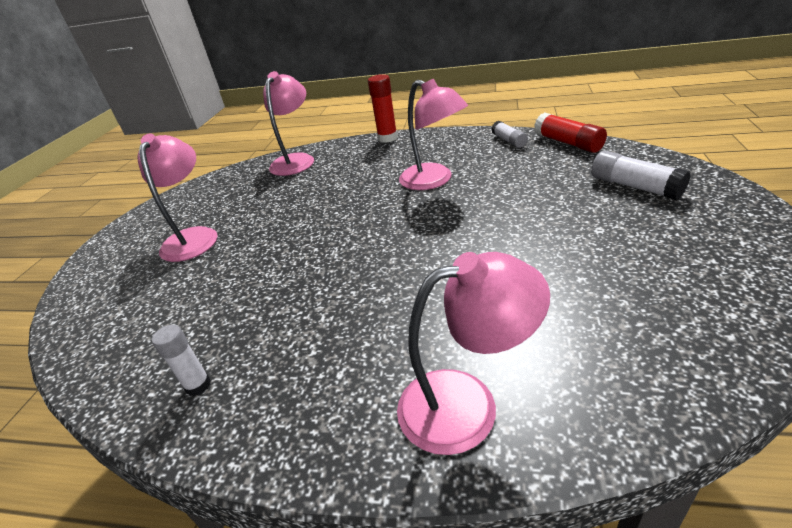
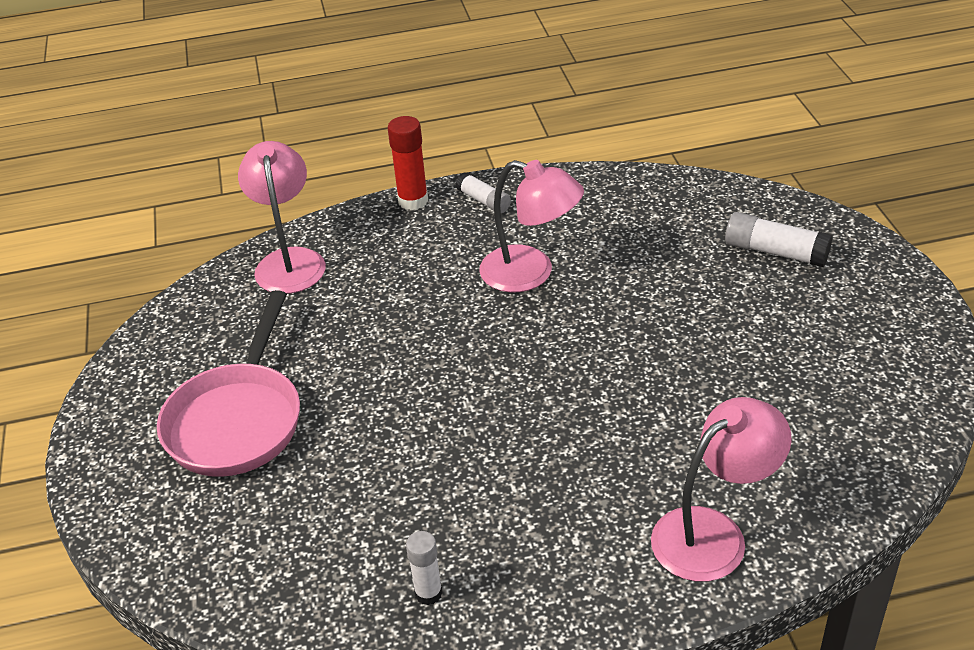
camera: 25 degrees left, 5 degrees up
(193, 237) = (238, 420): pink lamp -> pink pan
(509, 141) = (596, 190): white glue stick -> white glue stick (484, 201)
(568, 143) = (675, 188): red glue stick -> none

